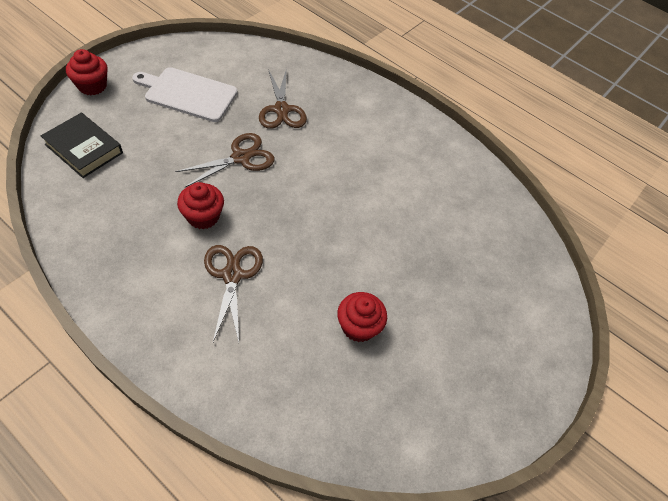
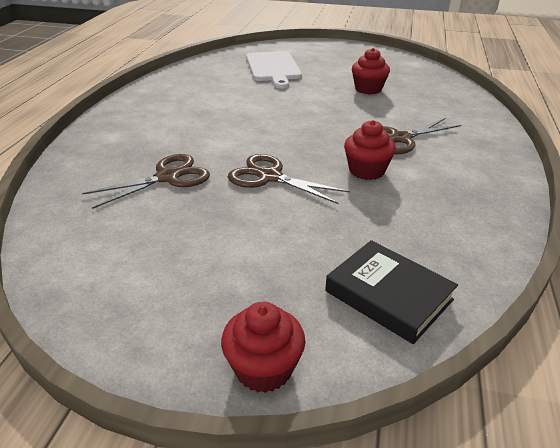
camera: 110 degrees left, 20 degrees down
(84, 148) = (388, 295): black book -> black book turned 60 degrees counterclockwise
(188, 94) = (195, 255): white cutting board -> white cutting board (273, 68)

